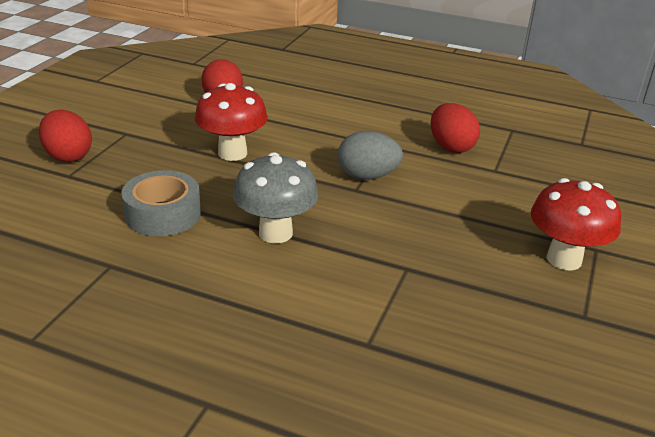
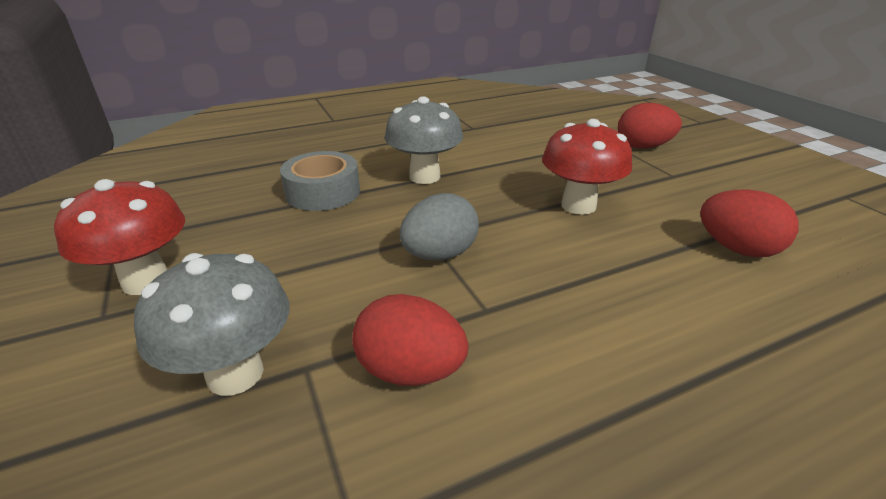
camera: 135 degrees right, 0 degrees up
(163, 214) = (508, 152): grey tape -> grey tape (323, 192)
(529, 183) = (235, 374): none -> grey mushroom

